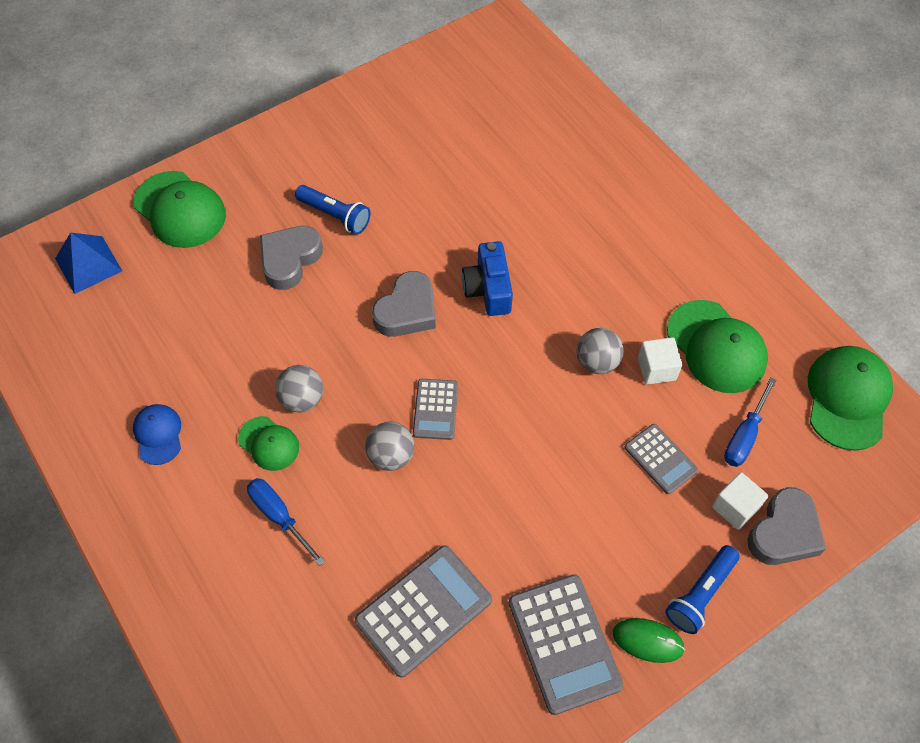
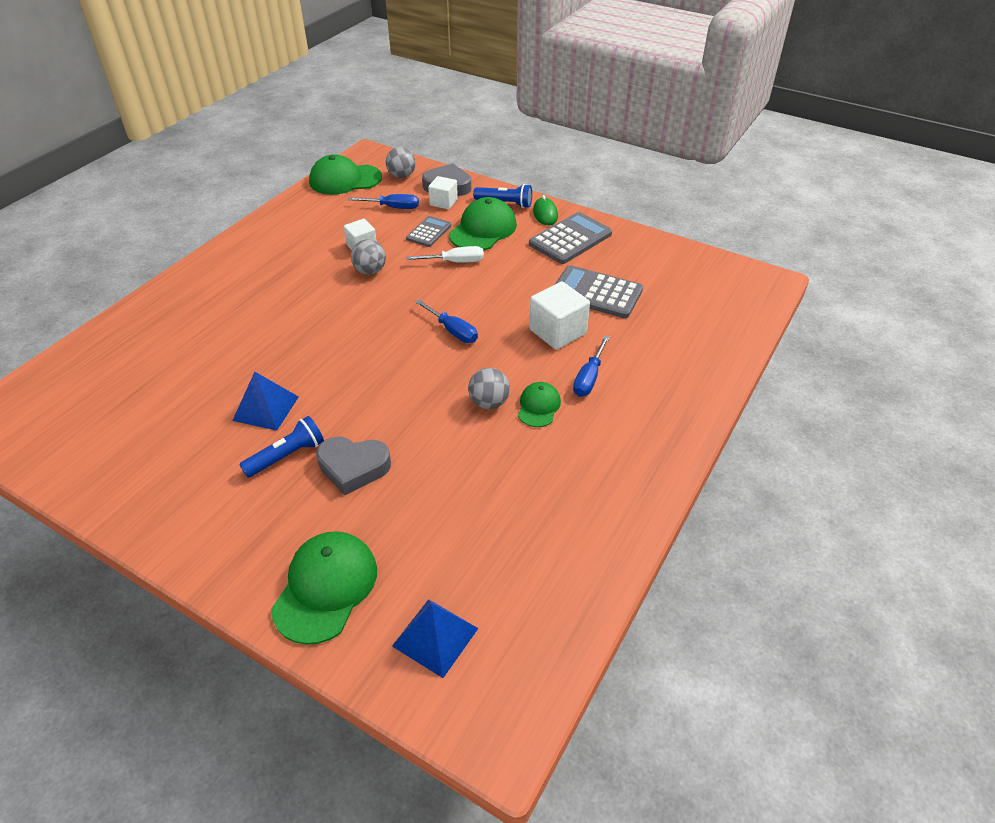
camera: 115 degrees left, 15 degrees down
(158, 434) = (578, 477): blue cap -> none
(335, 216) = (287, 456): blue flashlight -> blue flashlight turned 45 degrees clockwise
(374, 522) = (557, 332): none -> white cube
(391, 456) = (504, 340): grey ball -> grey ball (401, 176)
(407, 213) = (266, 408): none -> blue pyramid
(407, 310) = (373, 373): grey heart -> none
(436, 409) = (453, 331): grey calculator -> blue screwdriver
(488, 289) = (330, 337): blue camera -> none
(574, 465) = (456, 262): none -> white screwdriver
(716, 347) = (331, 228): green cap -> green cap (483, 229)

